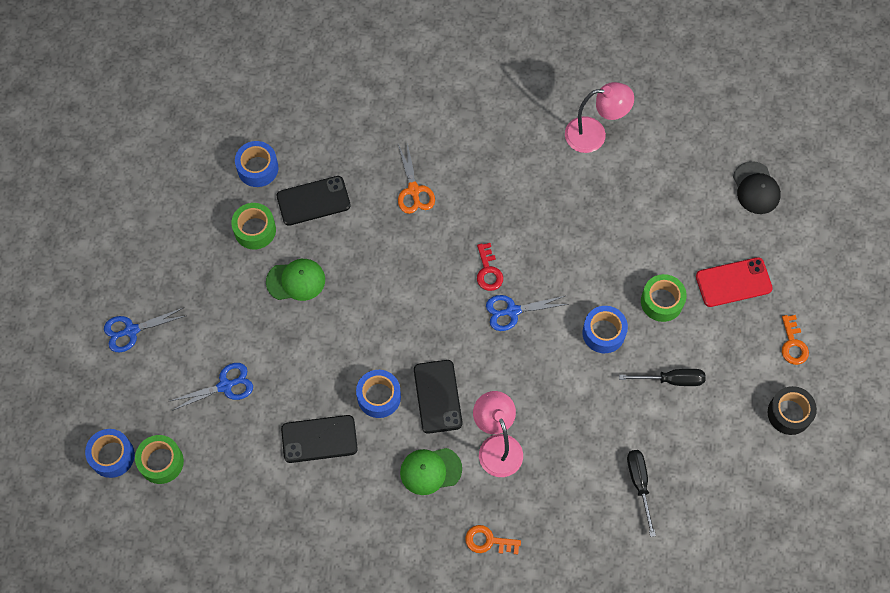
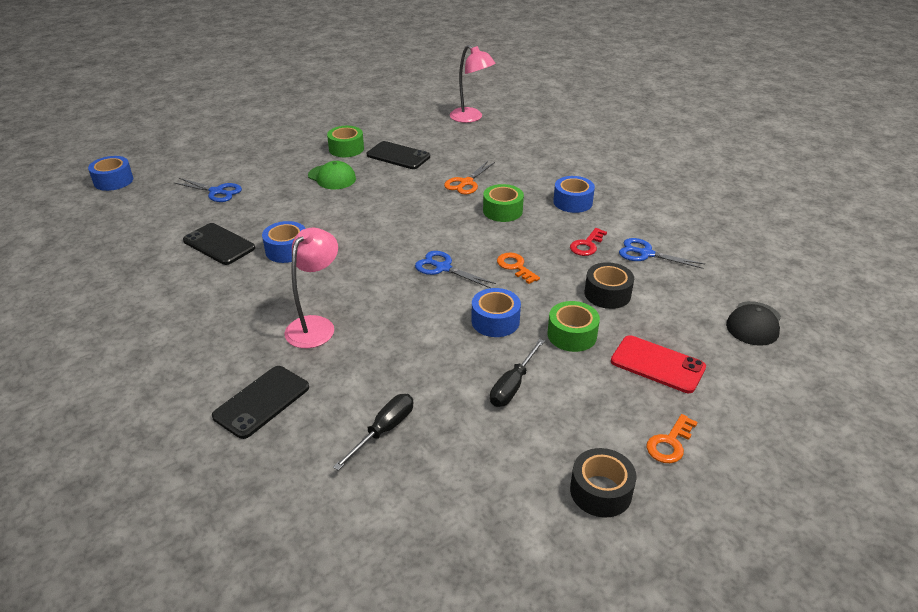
camera: 45 degrees right, 30 degrees down
(131, 330) = (216, 146): blue scissors -> blue scissors (646, 254)
(161, 462) = (128, 198): green tape -> green tape (502, 211)
(257, 168) = (389, 130): blue tape -> blue tape (572, 202)
(430, 470) = (251, 305): green cap -> none
(437, 396) = (322, 274): black phone -> black phone (262, 402)
(488, 271) = (457, 240): red key -> red key (587, 245)
(488, 541) = (217, 371): orange key -> orange key (515, 266)
(594, 134) = (638, 225): pink lamp -> pink lamp (471, 118)
(645, 238) = (607, 294): none -> black tape
(671, 380) = (513, 385): black screwdriver -> black screwdriver turned 75 degrees clockwise

